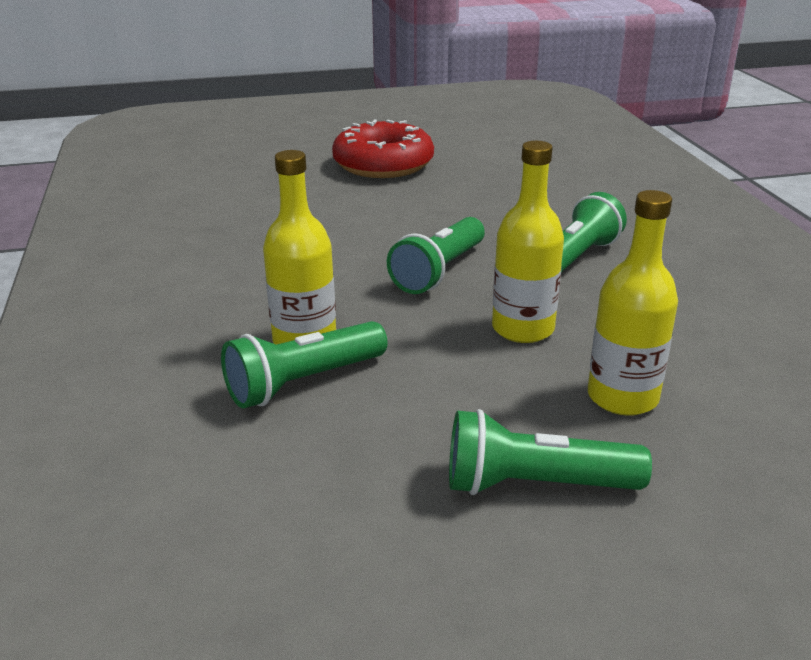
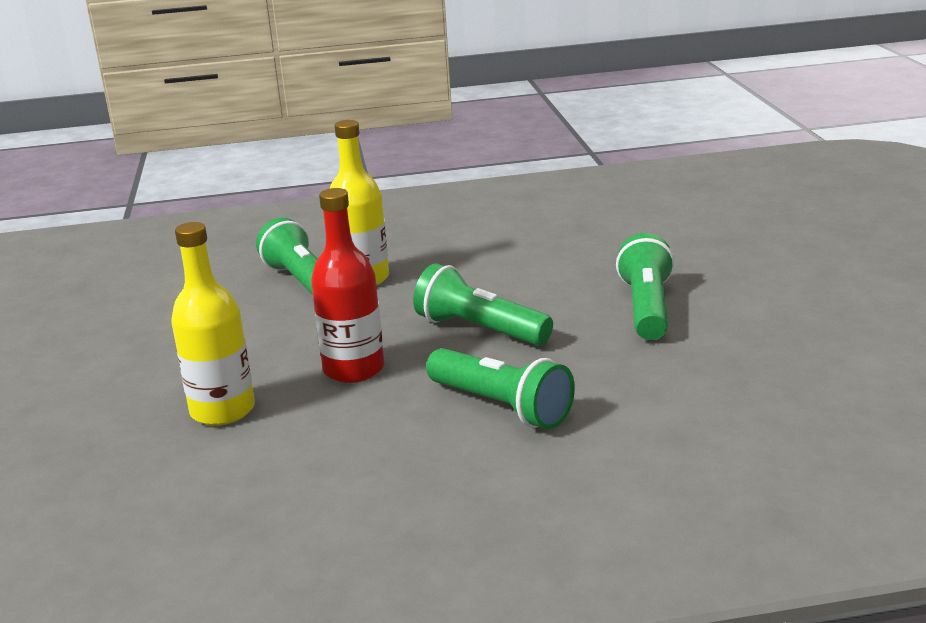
camera: 95 degrees right, 5 degrees down
(383, 164) = (789, 292): red donut -> none
(523, 329) = (354, 369): yellow bottle -> red bottle
(534, 485) = (138, 366): green flashlight -> green flashlight (646, 308)

